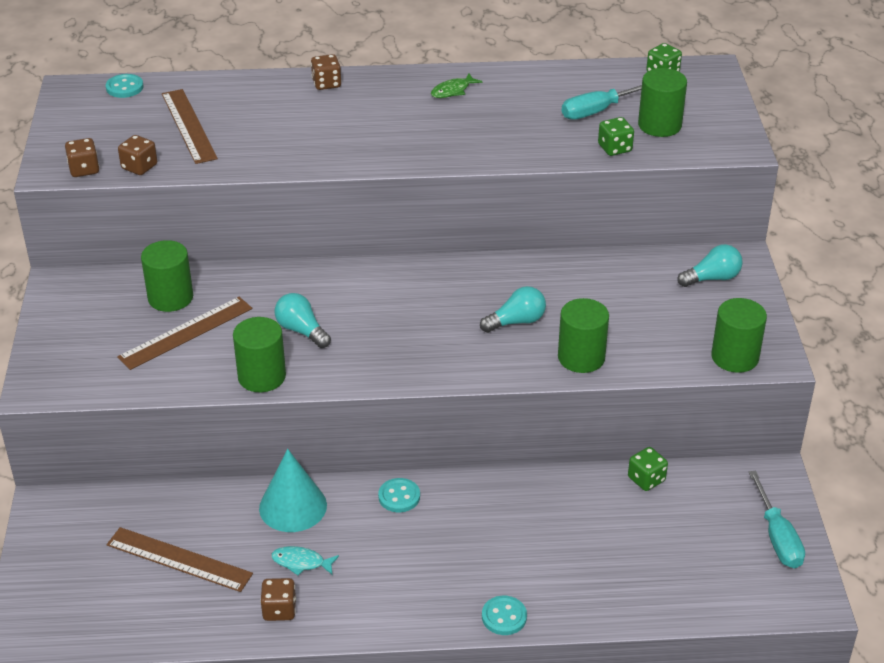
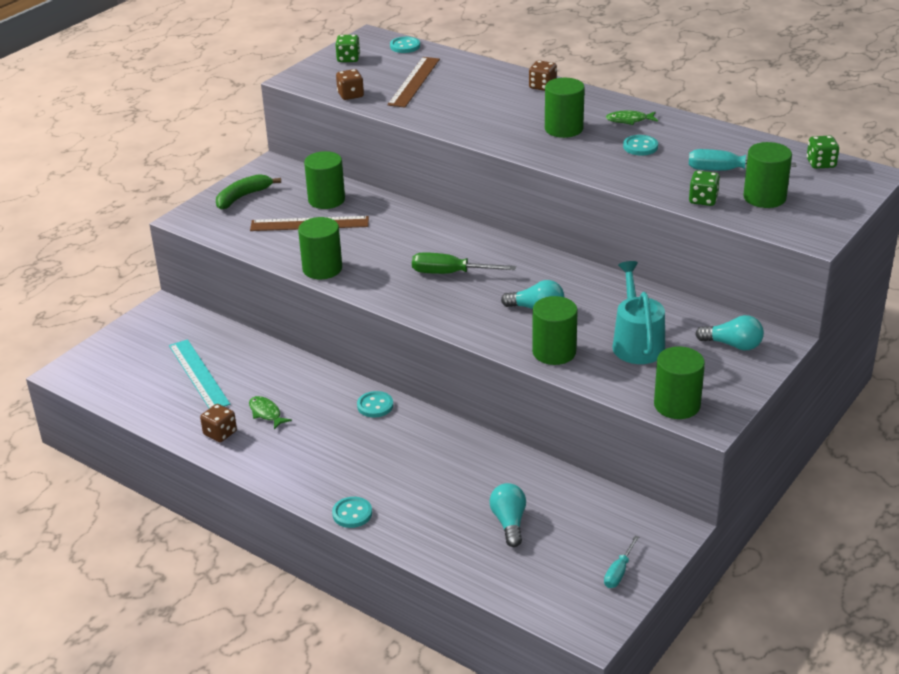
camera: 40 degrees right, 5 degrees down
(71, 334) = (243, 197): none -> green banana
(84, 169) = (316, 85): brown dice -> none
(179, 559) = (198, 374): brown ruler -> turquoise ruler
(293, 506) = (301, 378): turquoise cone -> none
(301, 331) = (382, 253): turquoise light bulb -> turquoise light bulb (509, 522)
(301, 562) = (266, 413): turquoise fish -> green fish
(394, 322) = (450, 273): none -> green screwdriver
(405, 123) = (563, 129): none -> green cylinder
(497, 115) = (640, 147): none -> turquoise button
(637, 314) = (636, 343): none -> turquoise watering can
(646, 479) = (564, 482): green dice -> green dice (348, 59)
(777, 537) = (619, 572): turquoise screwdriver -> turquoise screwdriver, size x0.61

